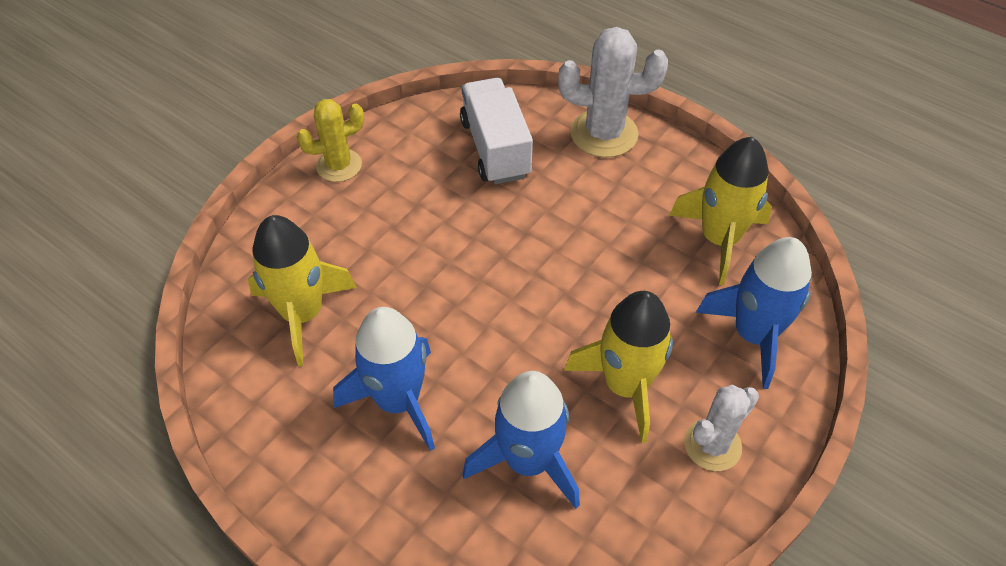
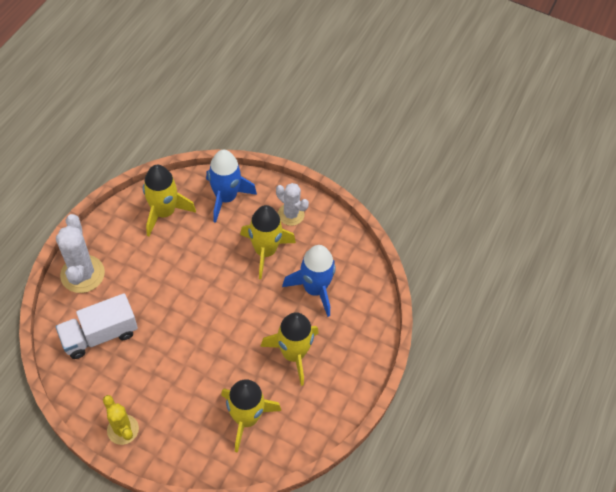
camera: 105 degrees left, 5 degrees up
(398, 401) = (293, 354): blue rocket -> yellow rocket

